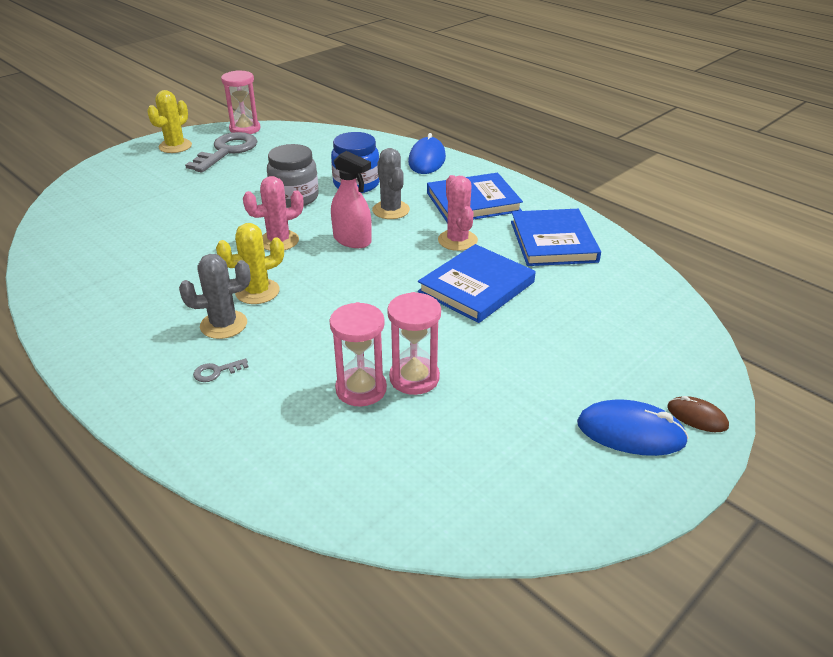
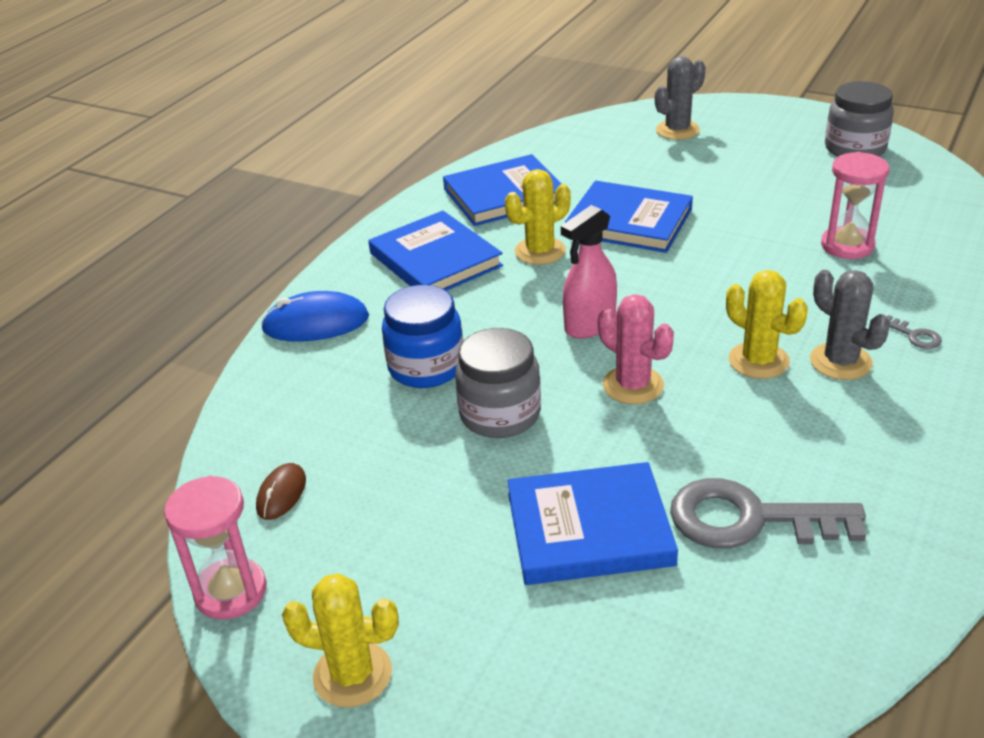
camera: 105 degrees left, 0 degrees up
(187, 205) = (589, 529): none -> blue book
(227, 151) = (352, 572): grey key -> grey key (749, 519)
(352, 240) = (589, 325): pink spray bottle -> pink spray bottle turned 150 degrees counterclockwise
(391, 210) = (491, 316): grey cactus -> grey cactus (677, 130)
(414, 378) = (804, 223): pink hourglass -> none
(457, 240) = (540, 251): pink cactus -> yellow cactus
(552, 481) = (855, 148): none -> grey jar
(630, 432) = (772, 129): blue mouse -> none
(697, 417) = (729, 109): brown mouse -> brown mouse (281, 494)

